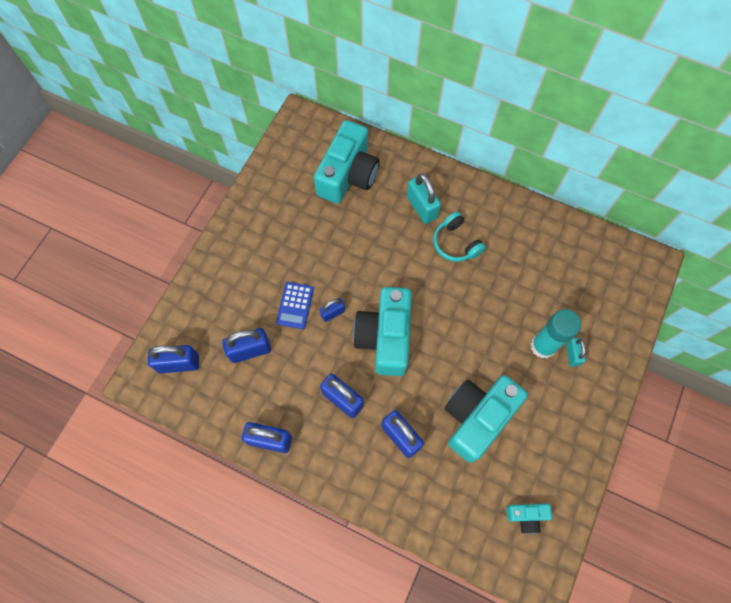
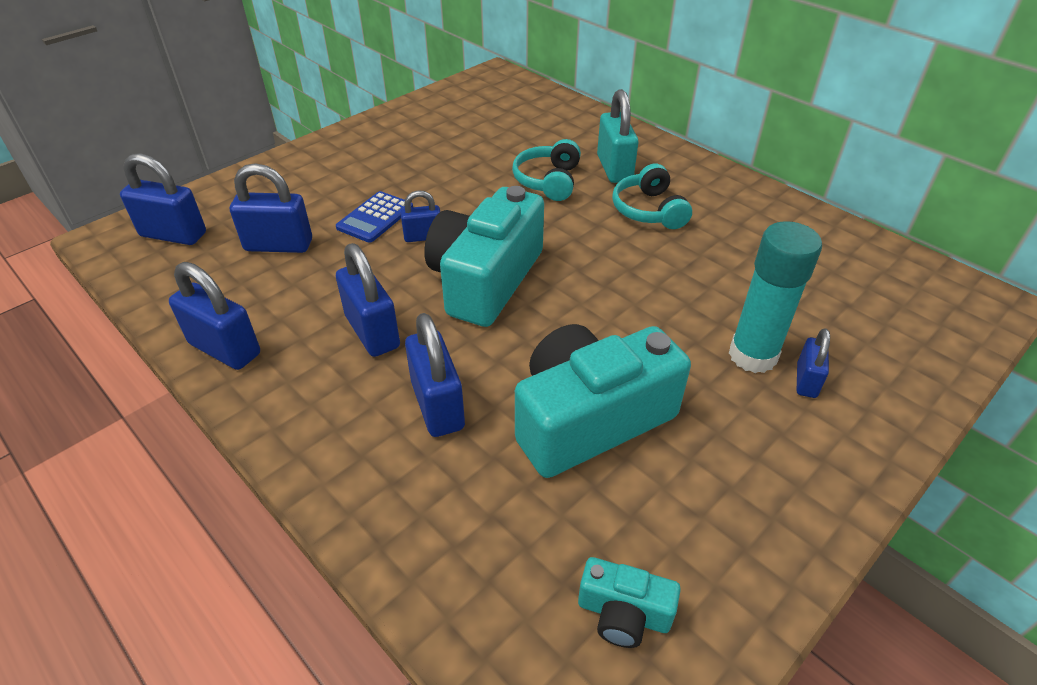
camera: 20 degrees right, 25 degrees down
(348, 174) = (528, 123): turquoise camera -> none
(385, 234) = (548, 181): none -> turquoise headphones
(572, 355) = (806, 381): turquoise padlock -> blue padlock

